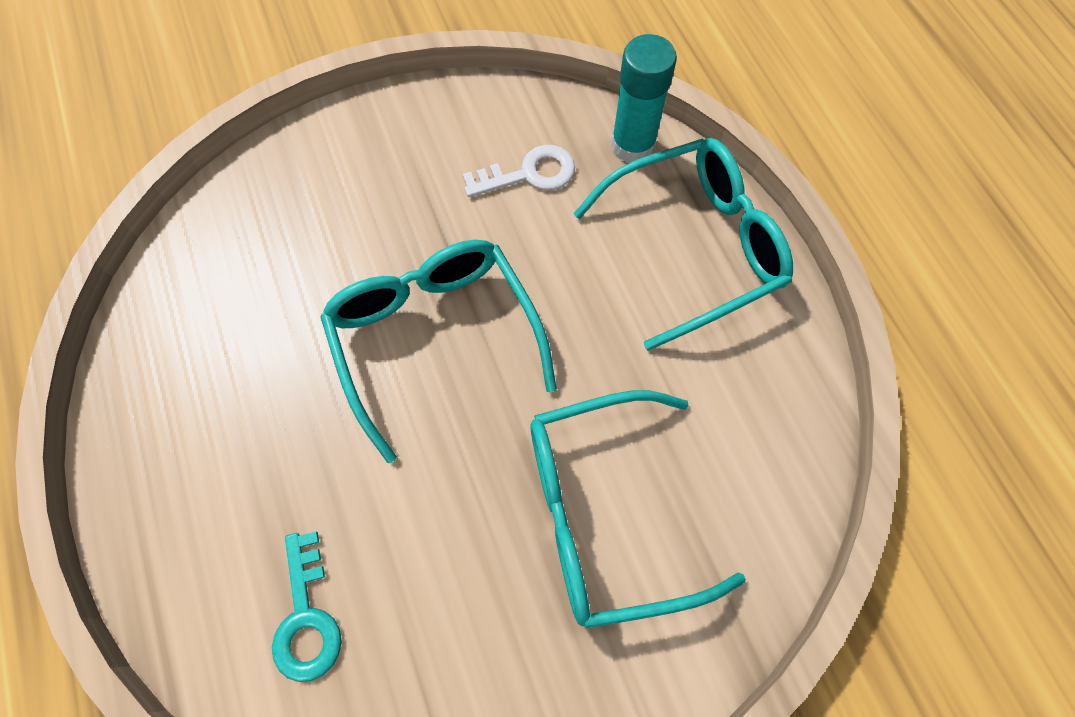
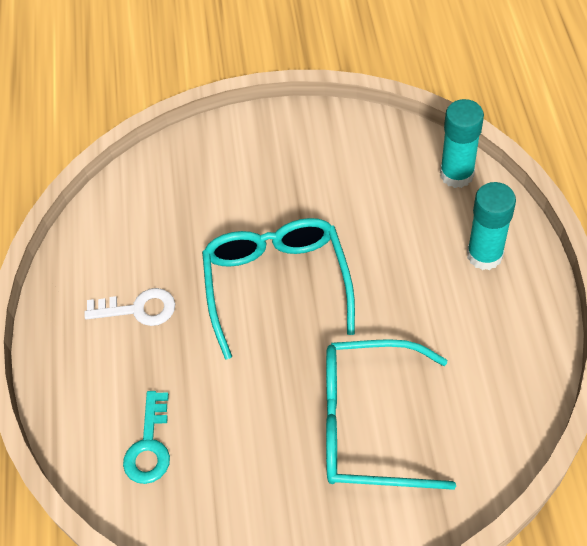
camera: 20 degrees right, 10 degrees down
(528, 174) = (372, 182): white key -> white key (138, 309)
(695, 246) = (484, 255): turquoise glasses -> turquoise glue stick

